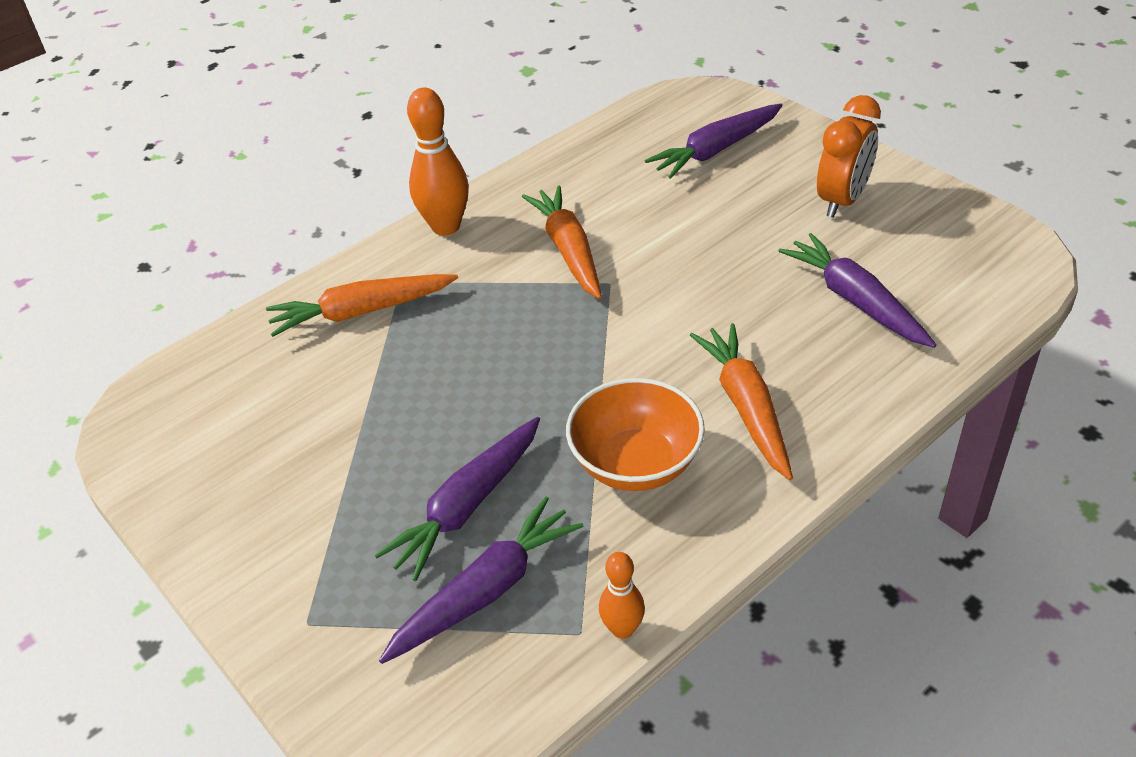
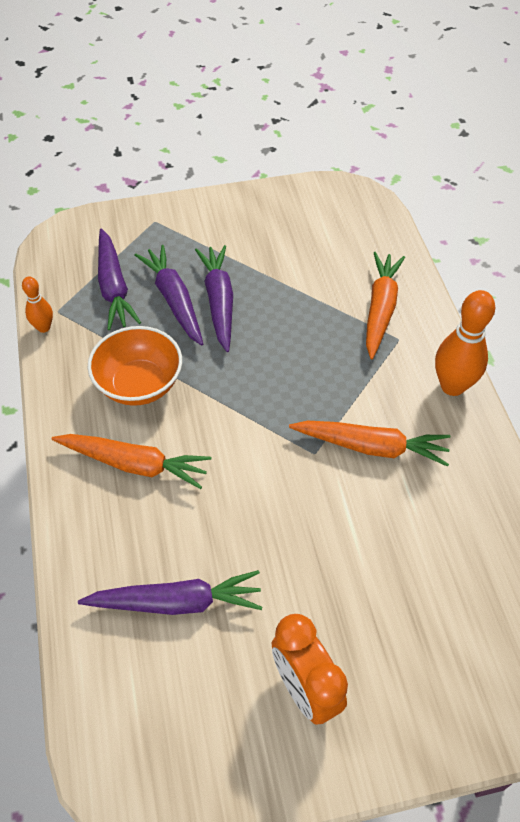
camera: 115 degrees right, 10 degrees up
(716, 150) = (452, 633): purple carrot -> purple carrot (219, 302)

